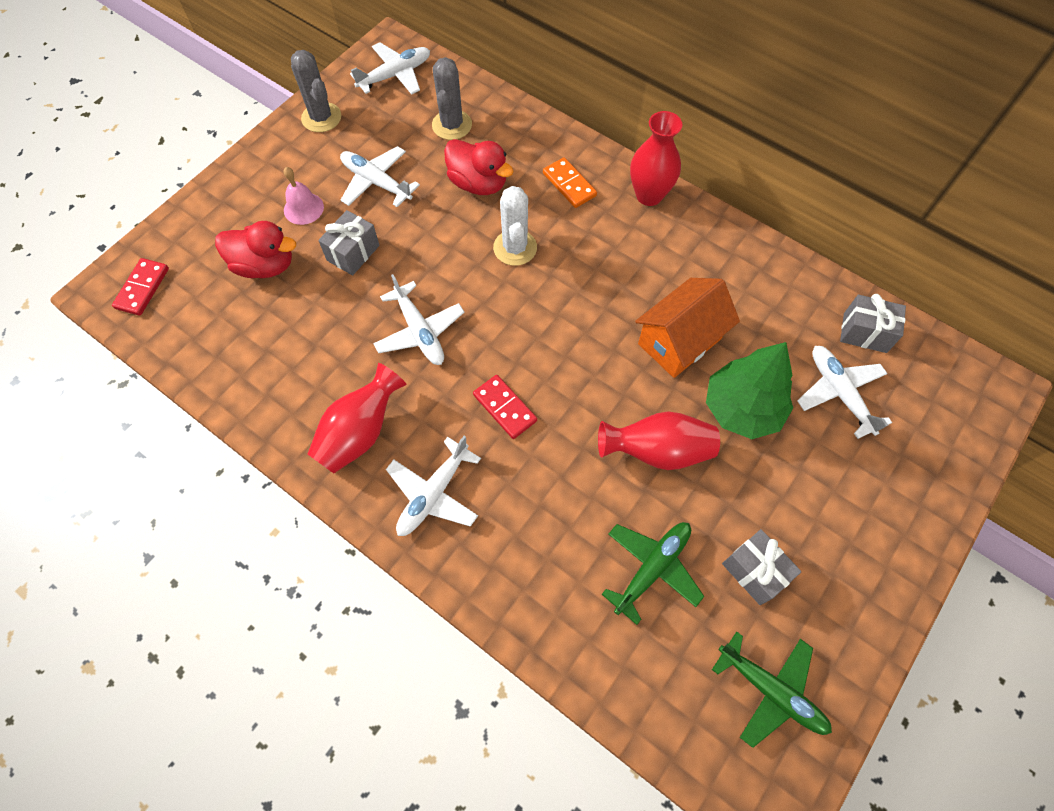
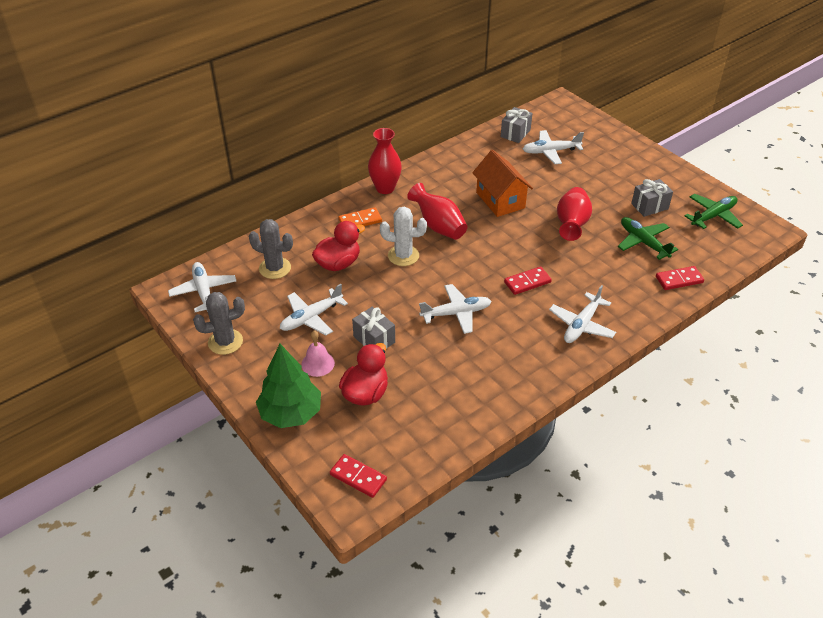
camera: 75 degrees left, 20 degrees down
(360, 432) = (528, 355): red vase -> red vase (438, 226)
(433, 494) = (581, 325): white plane -> white plane turned 75 degrees clockwise
(575, 635) = (679, 279): none -> red domino
(741, 409) = (552, 187): green tree -> green tree (291, 413)

